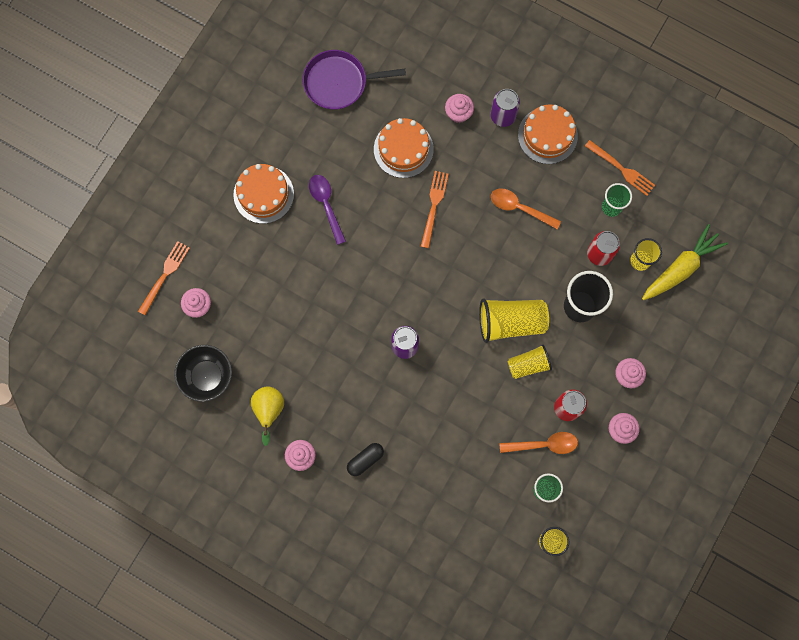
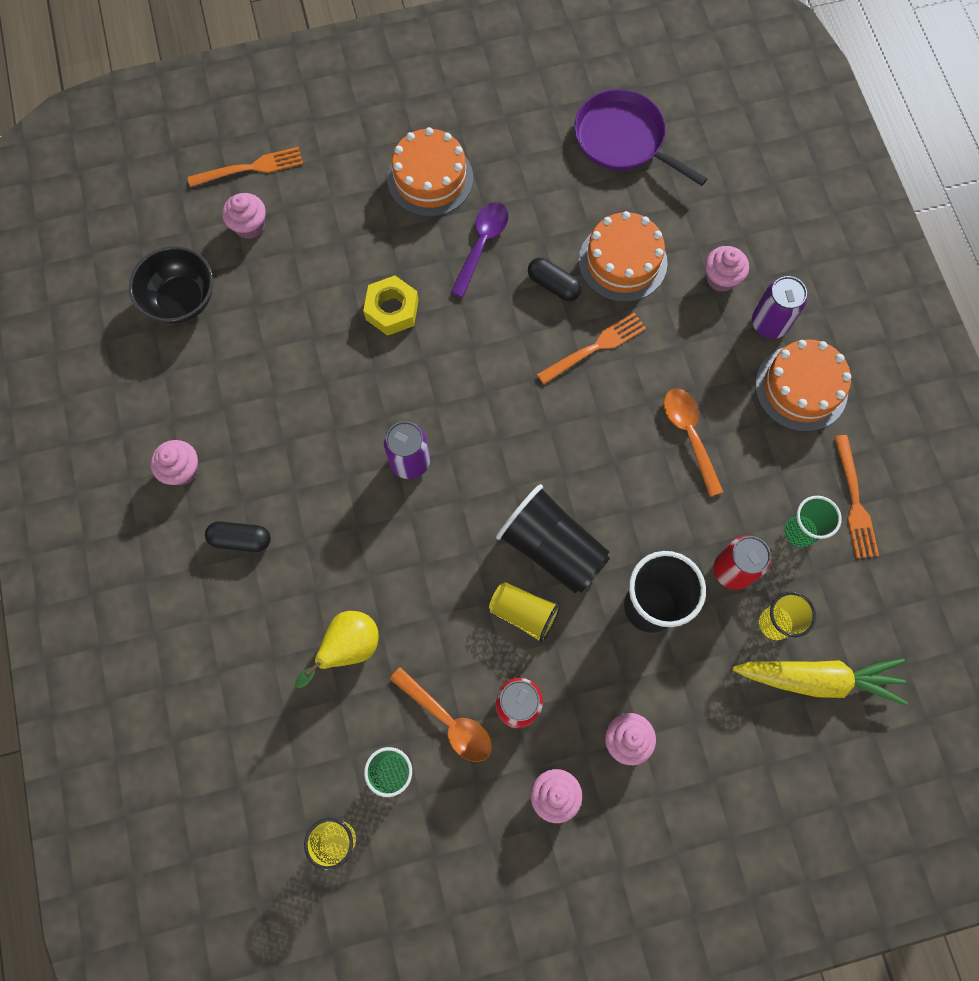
camera: 45 degrees right, 5 degrees down
(269, 410) = (202, 392): yellow pear -> yellow pear (349, 647)
(317, 280) = (392, 310): none -> yellow nut
(382, 193) = (553, 285): none -> black capsule
(510, 322) = (552, 547): yellow cup -> black cup

